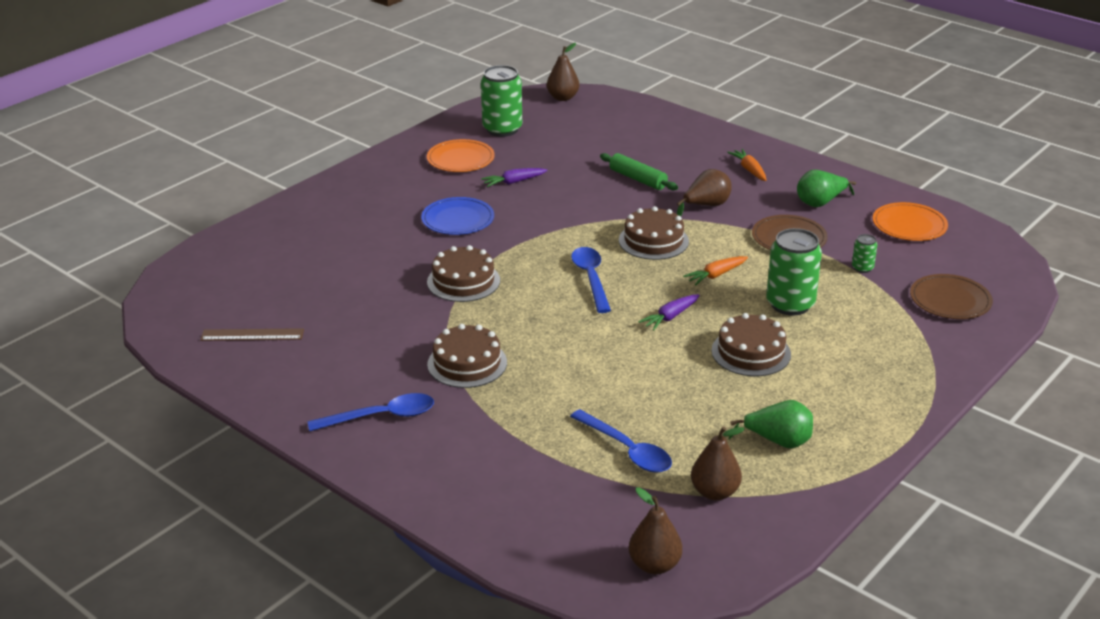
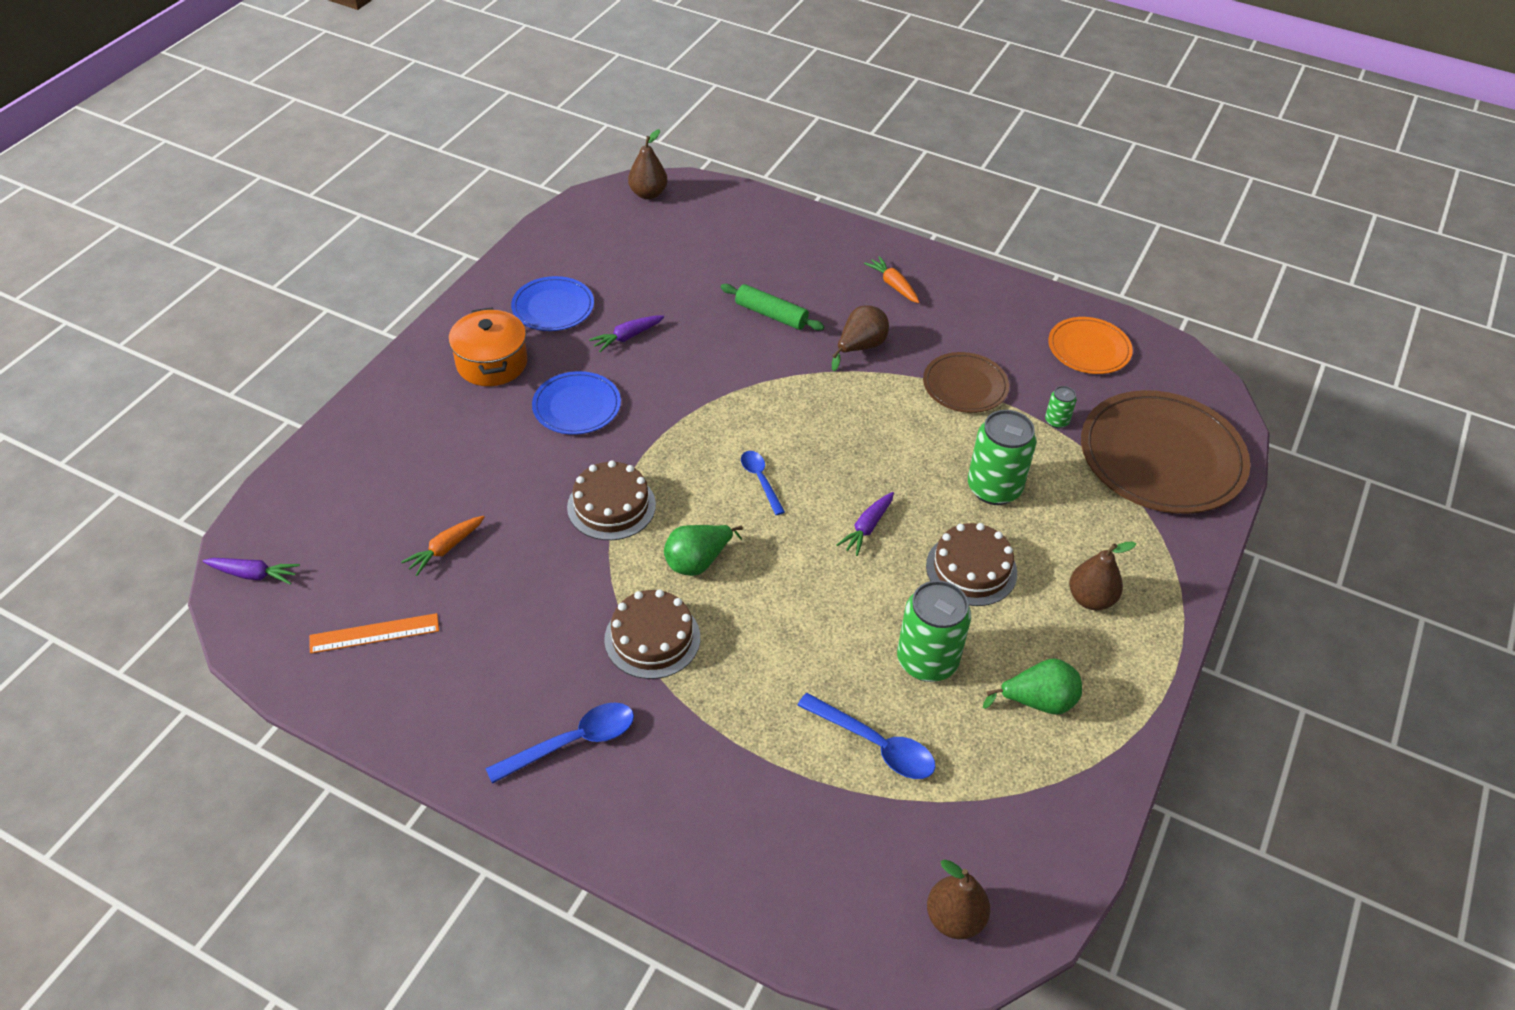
camera: 15 degrees left, 15 degrees up
(175, 291) = (254, 574): none -> purple carrot
(252, 335) = (374, 633): brown ruler -> orange ruler
(400, 188) = (492, 363): none -> orange pot
(460, 159) = (553, 307): orange plate -> blue plate
(502, 129) = (590, 253): green can -> green can (927, 661)
(591, 278) = (760, 480): blue spoon -> blue spoon, size x0.66
(653, 241) = (815, 410): brown cake -> none
(714, 492) = (990, 792): brown pear -> brown pear (1090, 599)
(715, 275) = (900, 455): orange carrot -> orange carrot (445, 549)
(820, 203) = (985, 327): green pear -> green pear (698, 561)
(950, 300) = (1162, 456): brown plate -> brown plate, size x1.85

